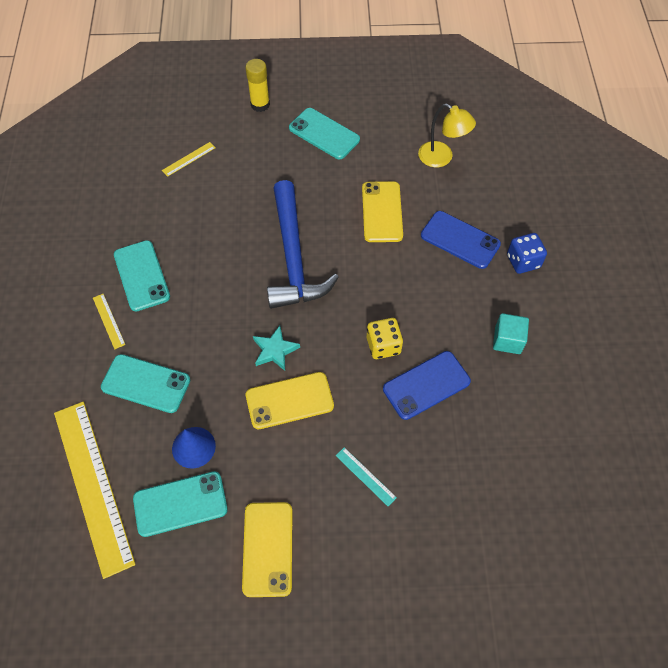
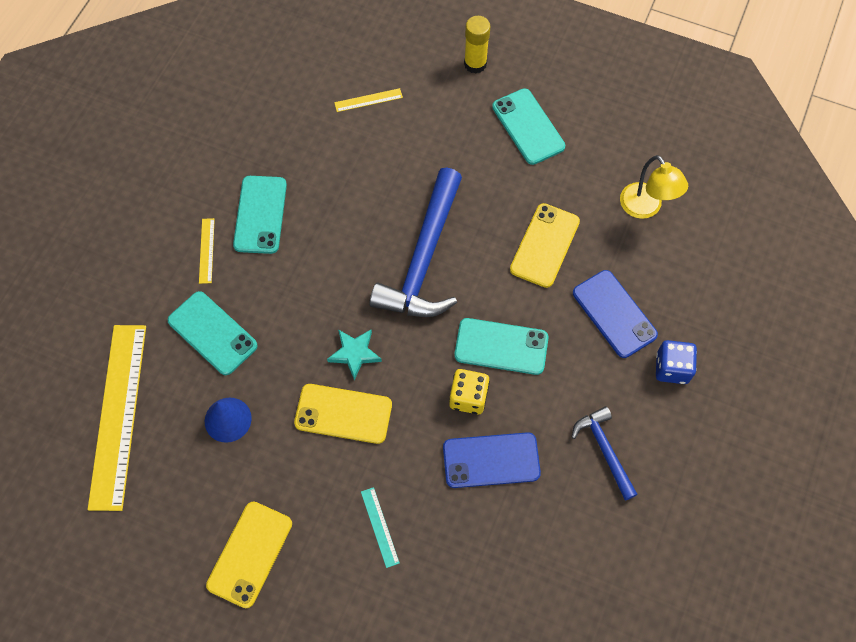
camera: 25 degrees right, 5 degrees up
(180, 504) = (189, 471): turquoise phone -> turquoise phone (501, 346)
(507, 340) = (604, 450): turquoise cube -> blue hammer

